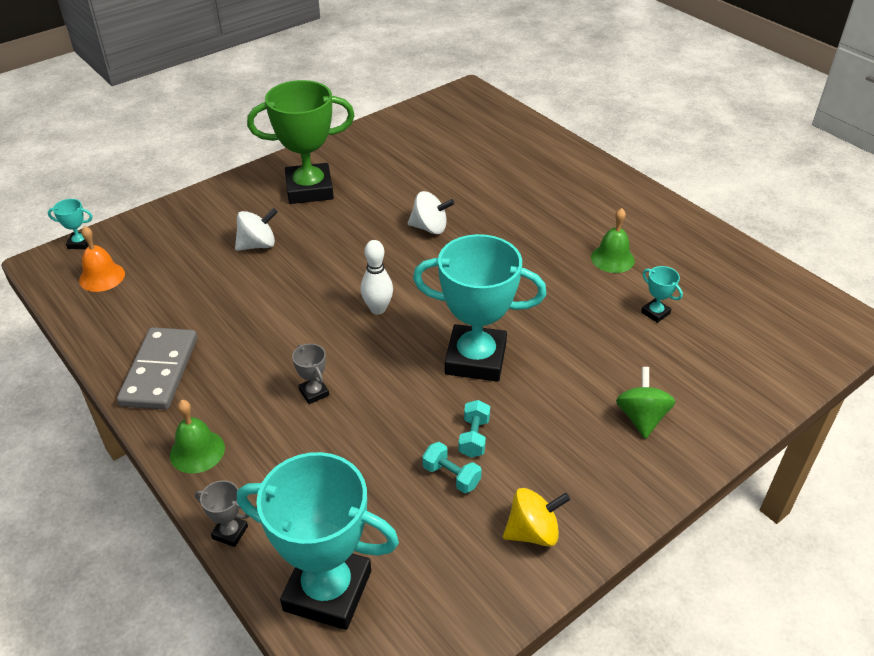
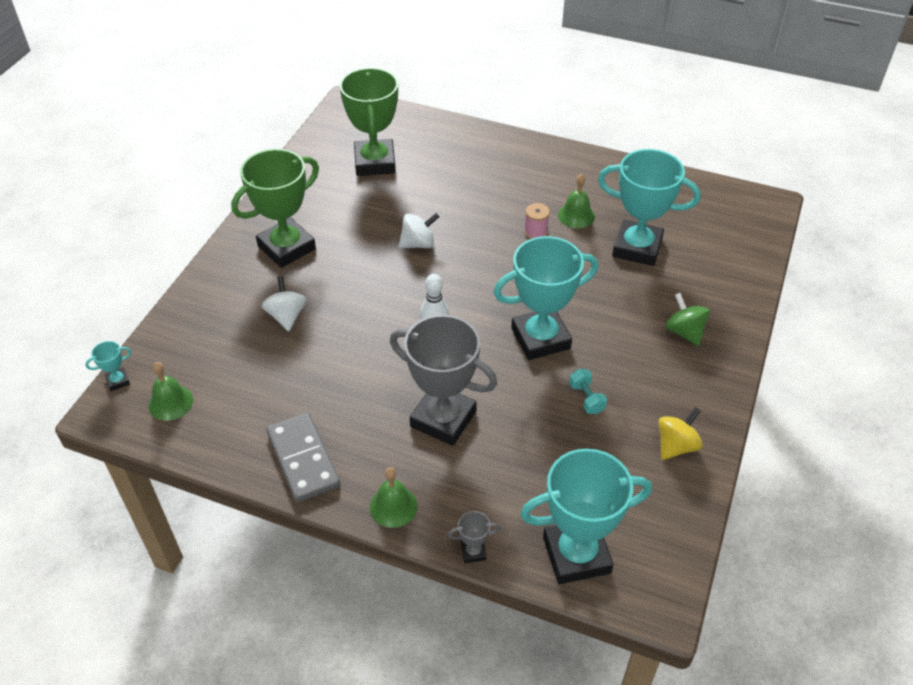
camera: 30 degrees left, 5 degrees up
(102, 277) = (170, 402): orange bell -> green bell
(258, 245) = (286, 316): white spinning top -> white spinning top turned 45 degrees counterclockwise
(314, 392) = (443, 419): grey trophy -> grey trophy, size x2.47
(450, 146) = (375, 162): none -> green trophy
(451, 476) = (593, 434): turquoise dumbbell -> none
(556, 259) = (535, 232): none -> pink spool
(655, 313) = (637, 248): turquoise trophy -> turquoise trophy, size x2.47

